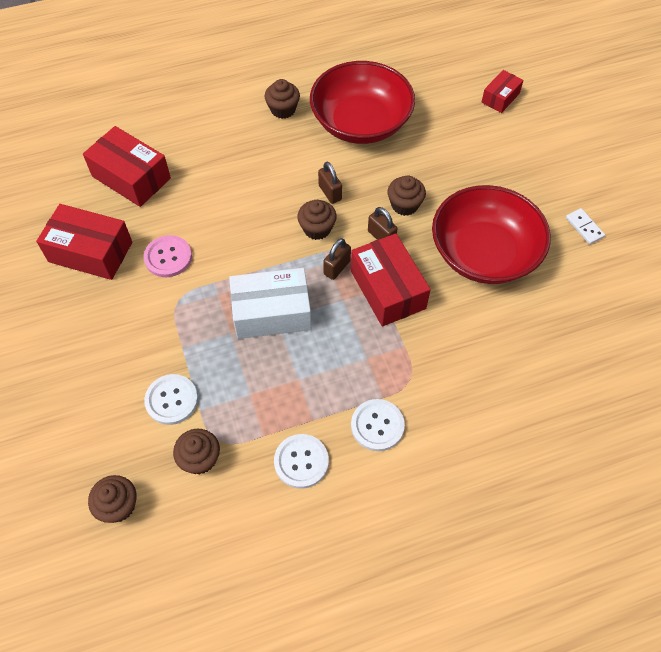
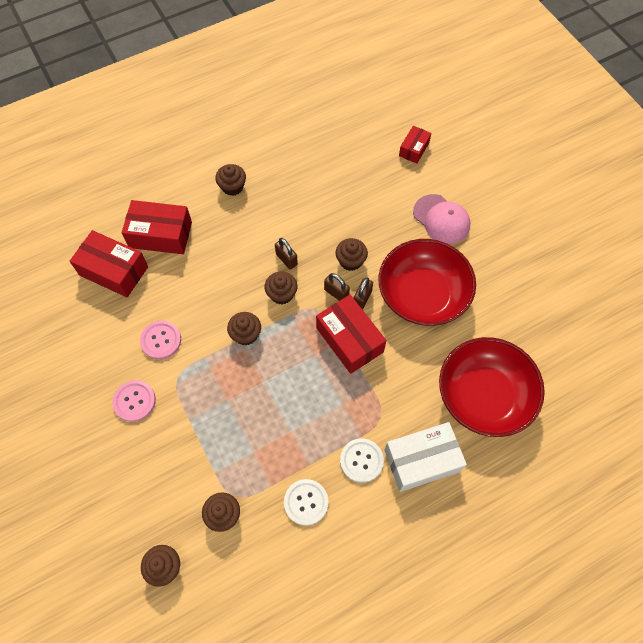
camera: 10 degrees left, 5 degrees up
(90, 252) = (93, 346): red box -> red box (160, 235)
(124, 317) = (134, 401): none -> pink button
(171, 400) = (190, 468): white button -> none
(267, 265) = (246, 334): none -> brown cupcake
(272, 312) = (258, 376): white box -> white box (422, 460)
(337, 268) = (304, 327): brown padlock -> brown padlock (362, 299)
(361, 123) = (301, 190): red bowl -> red bowl (484, 396)
(520, 175) = (441, 219): none -> pink cap
(584, 227) = (499, 259): white domino -> none

